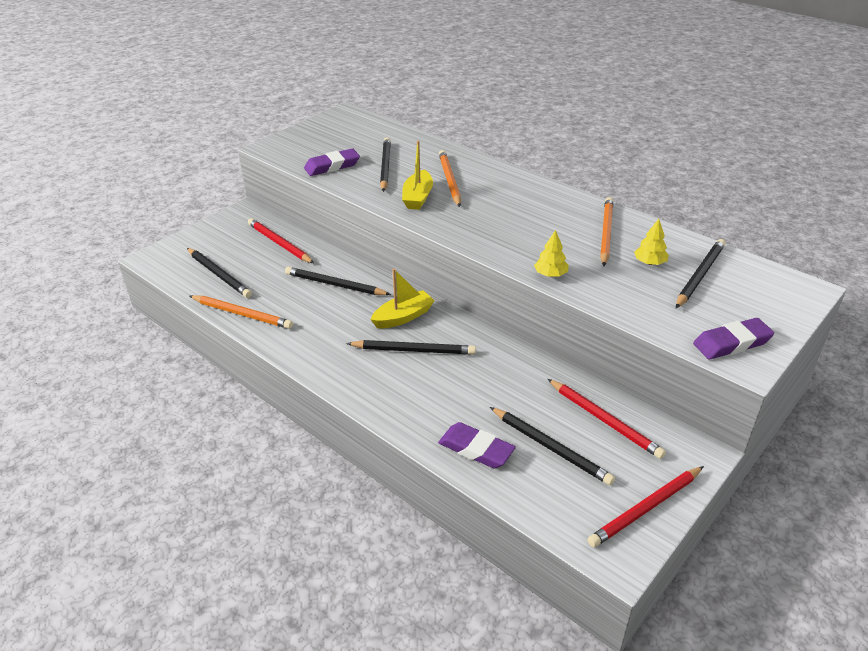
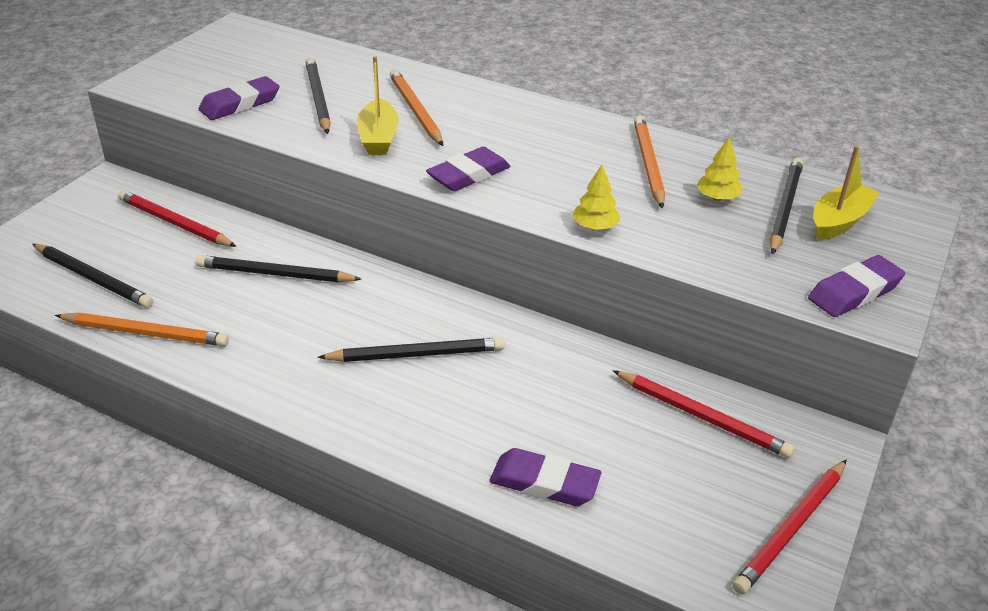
camera: 15 degrees left, 0 degrees up
(403, 317) = (387, 309): yellow boat -> yellow boat (839, 221)
(472, 229) = (468, 175): none -> purple eraser
(551, 447) = (644, 464): black pencil -> none

